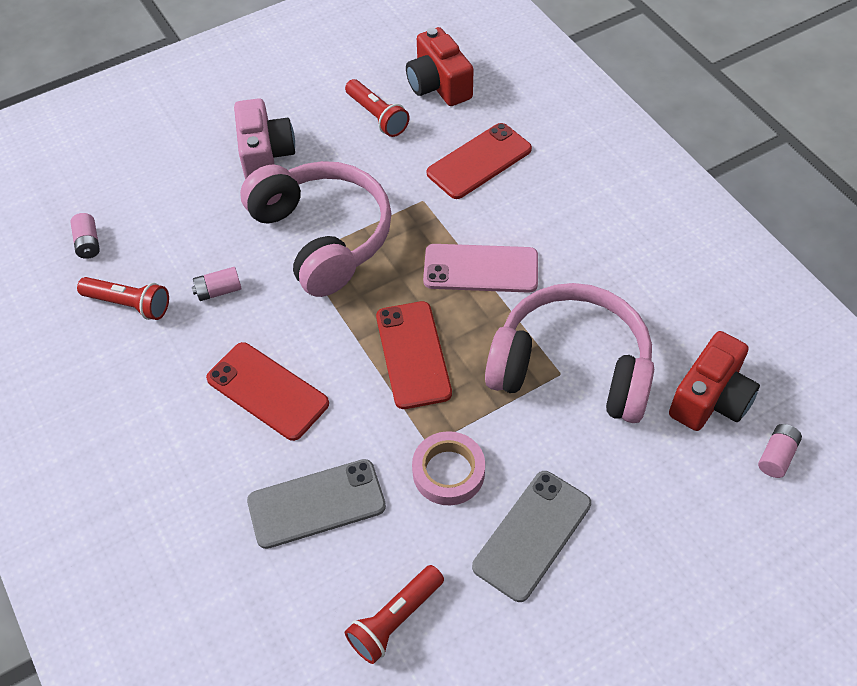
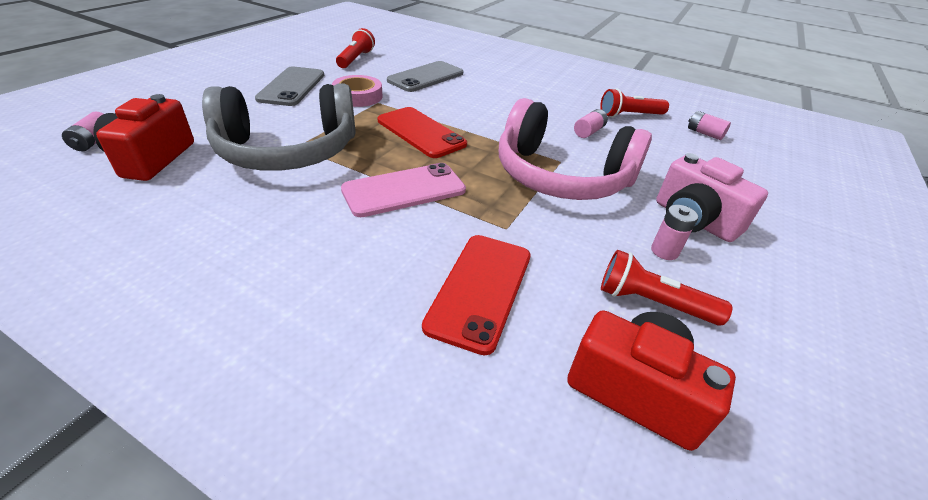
camera: 145 degrees right, 15 degrees down
(267, 391) = (498, 102): red phone -> none
(324, 142) = (664, 251): none -> pink battery
(571, 367) = (288, 151): pink headphones -> grey headphones

